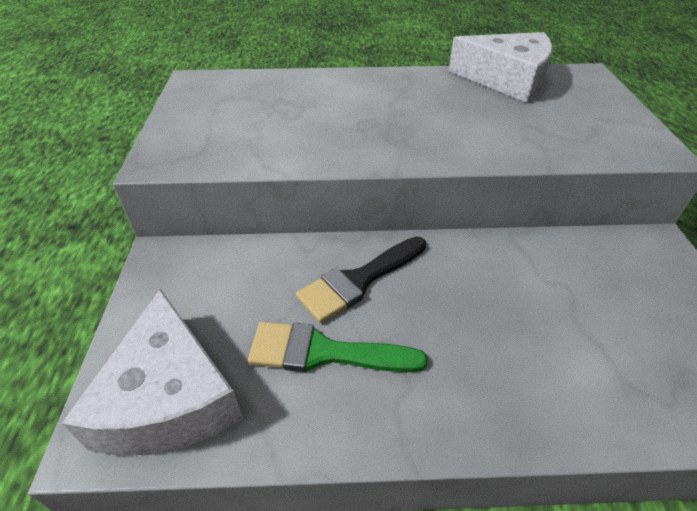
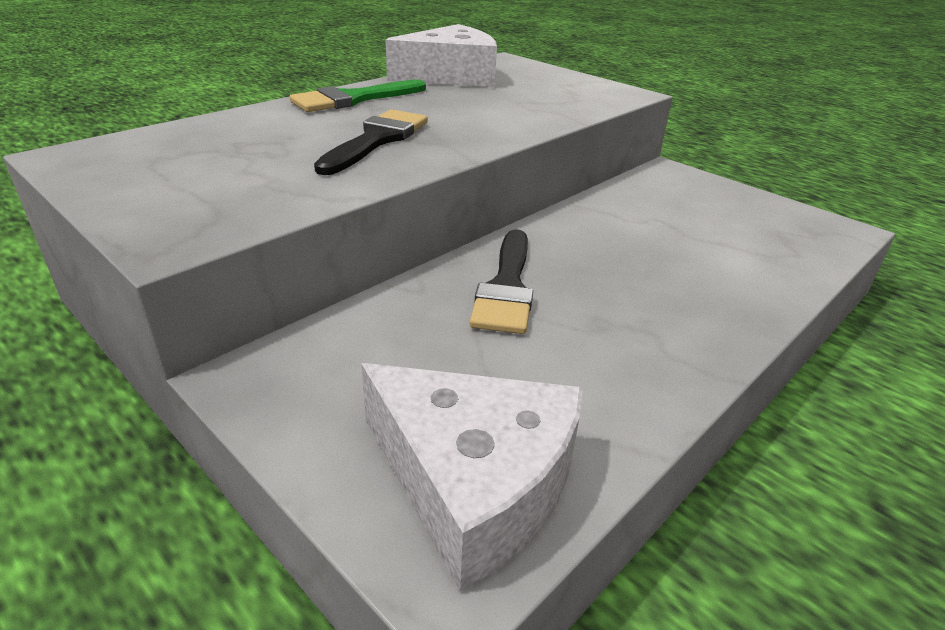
camera: 45 degrees left, 10 degrees down
(324, 352) = (560, 353): green brush -> green brush (353, 99)
(359, 127) = (377, 140): none -> black brush

